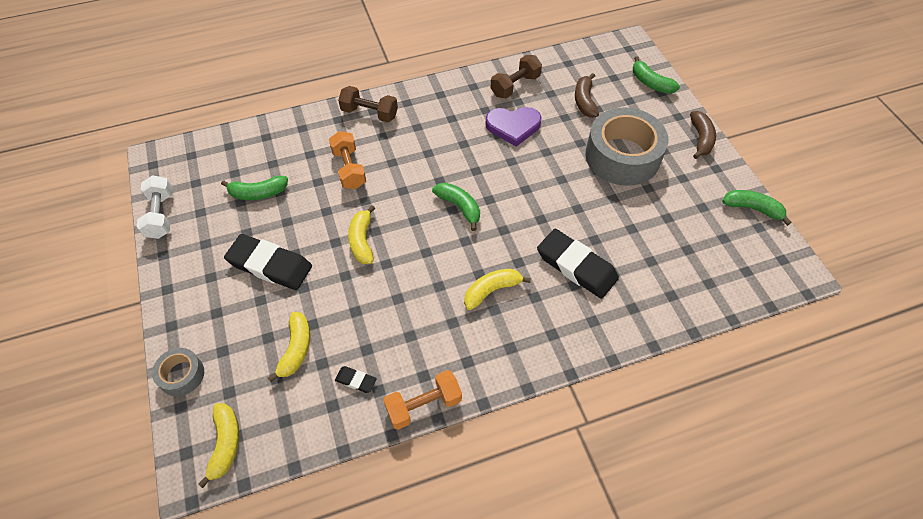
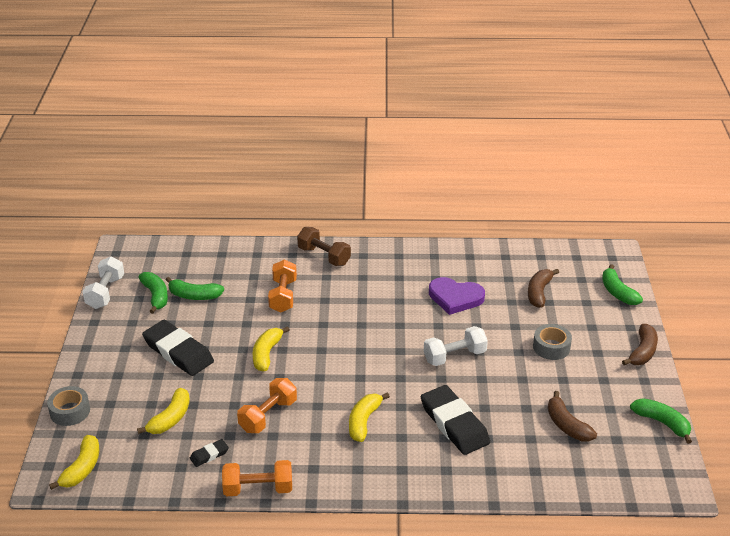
camera: 20 degrees right, 20 degrees down
(356, 380) = (209, 455): black eraser -> black eraser turned 75 degrees counterclockwise
(395, 313) = (268, 416): none -> orange dumbbell
(459, 207) = (368, 350): green banana -> green banana (156, 296)
(491, 290) = (364, 421): yellow banana -> yellow banana turned 60 degrees counterclockwise
(515, 86) = (476, 264): brown dumbbell -> none
(542, 191) = (454, 356): none -> white dumbbell
(622, 156) = (551, 347): grey tape -> grey tape, size x0.48
(675, 236) = (567, 425): none -> brown banana

